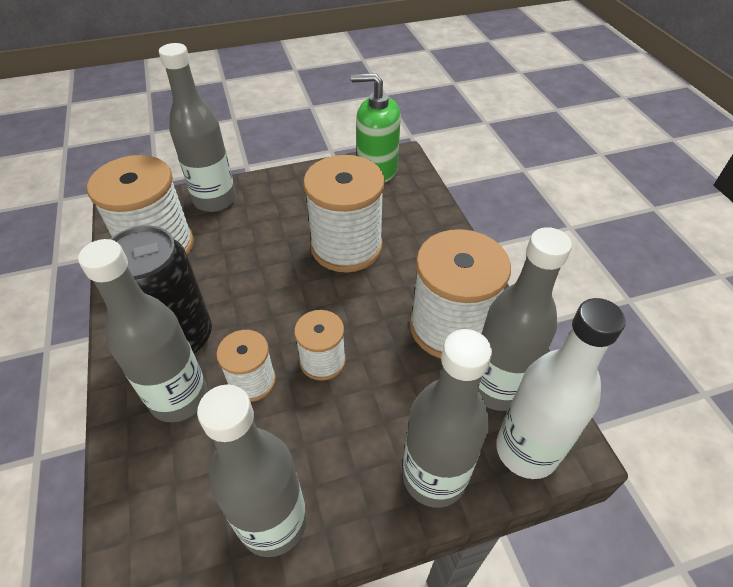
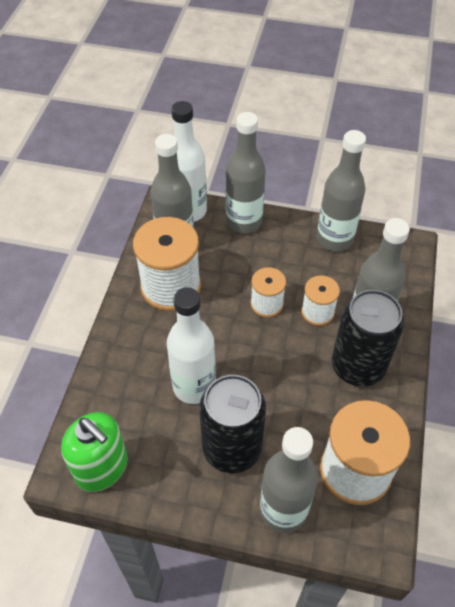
camera: 150 degrees left, 5 degrees up
(280, 219) = (232, 448): none -> black can
(346, 246) = (194, 386): white spool -> white bottle

